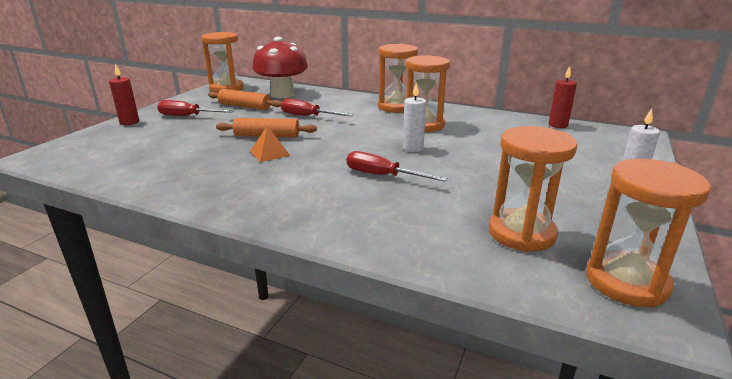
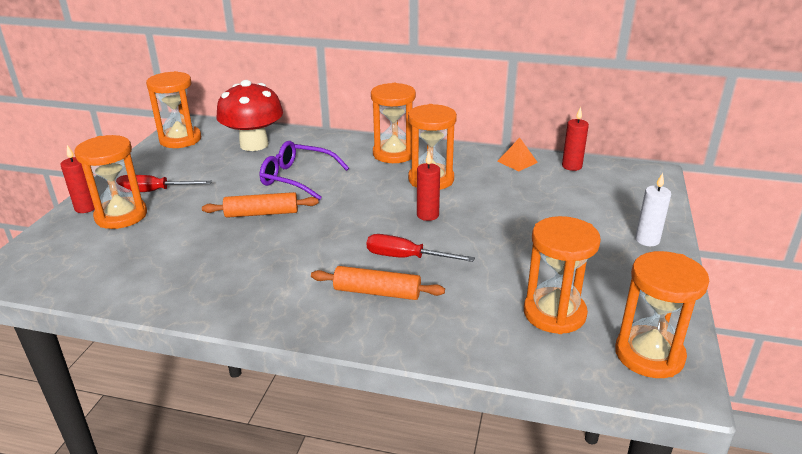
camera: 10 degrees left, 5 degrees up
(153, 129) = (121, 216): none -> orange hourglass
(245, 106) = (216, 169): orange rolling pin -> orange rolling pin (377, 292)
(270, 153) = (275, 239): orange pyramid -> orange pyramid (517, 162)
(307, 116) = (297, 178): red screwdriver -> purple glasses
(413, 148) = (427, 215): white candle -> red candle

